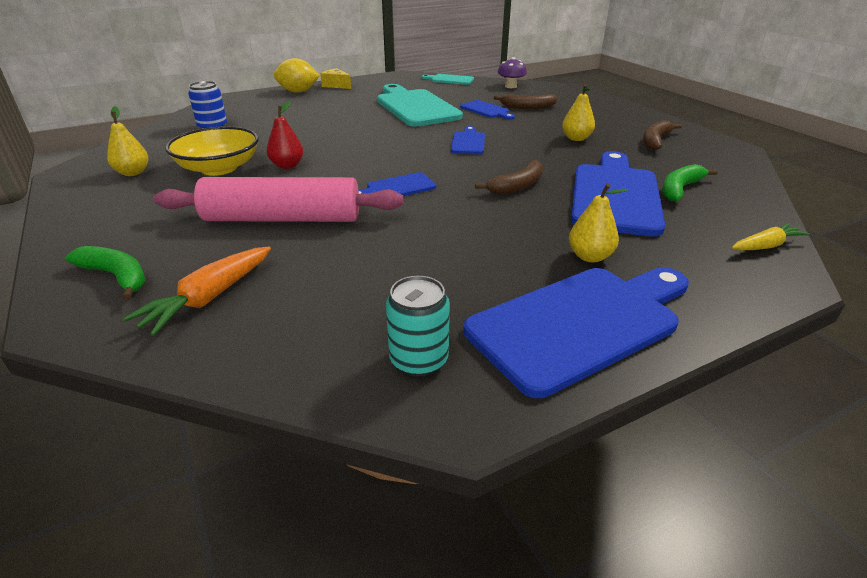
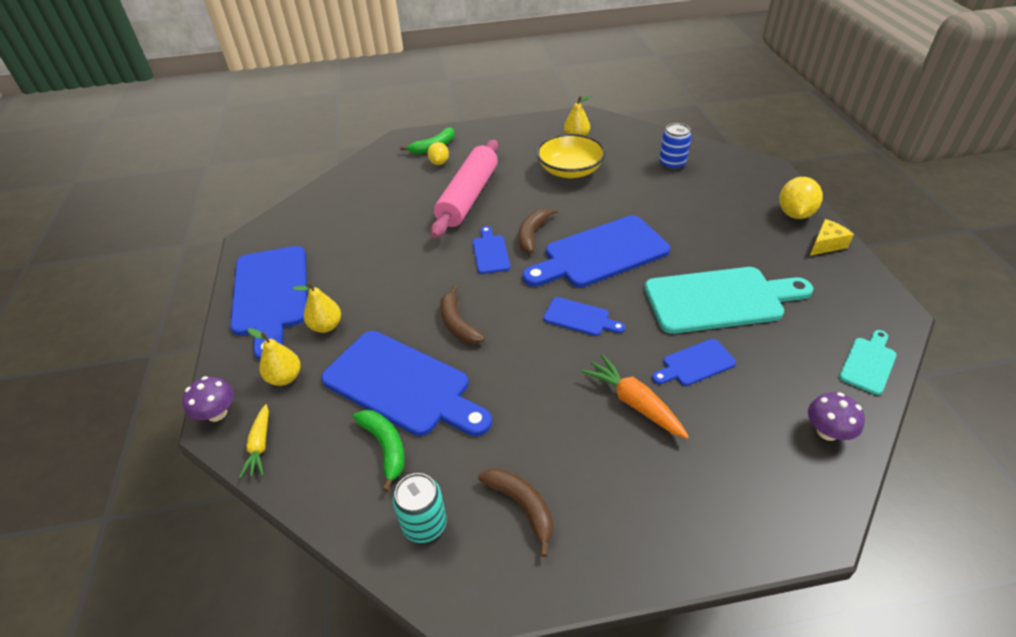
camera: 110 degrees right, 10 degrees up
(178, 259) = (439, 162): none -> yellow lemon
(209, 298) = (393, 174): orange carrot -> orange carrot (634, 403)
(287, 165) = (562, 201): red pear -> none
(377, 142) = (600, 254): none -> blue cutting board
(418, 360) = (294, 232): turquoise can -> turquoise can (424, 524)
(527, 107) = (704, 414): brown banana -> brown banana (532, 234)
(576, 138) = (560, 419): yellow pear -> yellow pear (285, 377)
(780, 288) = (217, 413): none -> purple mushroom

